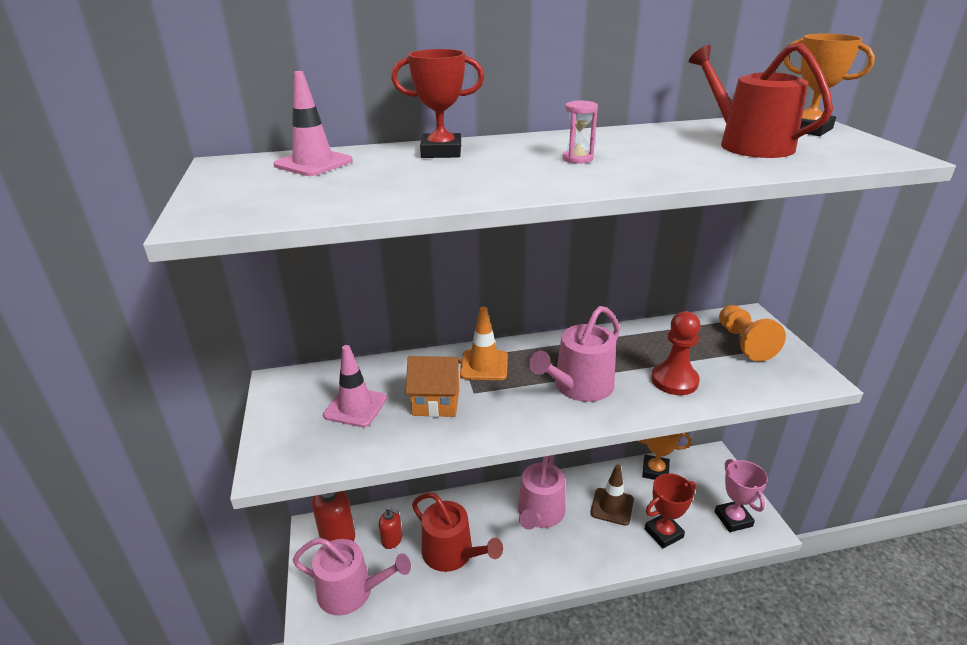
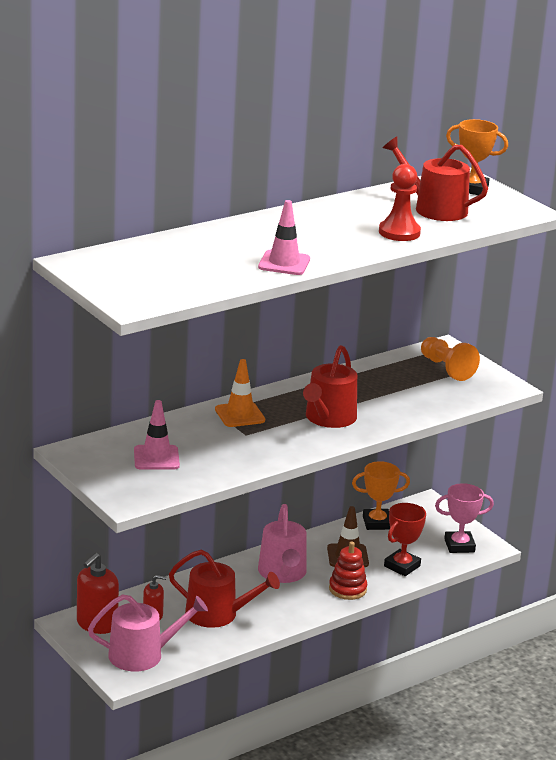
camera: 25 degrees left, 5 degrees down
(313, 163) = (139, 255): pink traffic cone -> pink traffic cone (284, 263)
(436, 402) = (220, 445): orange house -> none
(441, 152) = (221, 236): red trophy -> none
(577, 159) = (325, 233): pink hourglass -> none
(579, 386) = (328, 418): pink watering can -> red watering can
(596, 552) = (347, 589): none -> red stacking toy
(674, 380) = (401, 403): red pawn -> red pawn (399, 232)
(733, 519) = (459, 545): pink trophy -> pink trophy turned 60 degrees counterclockwise

